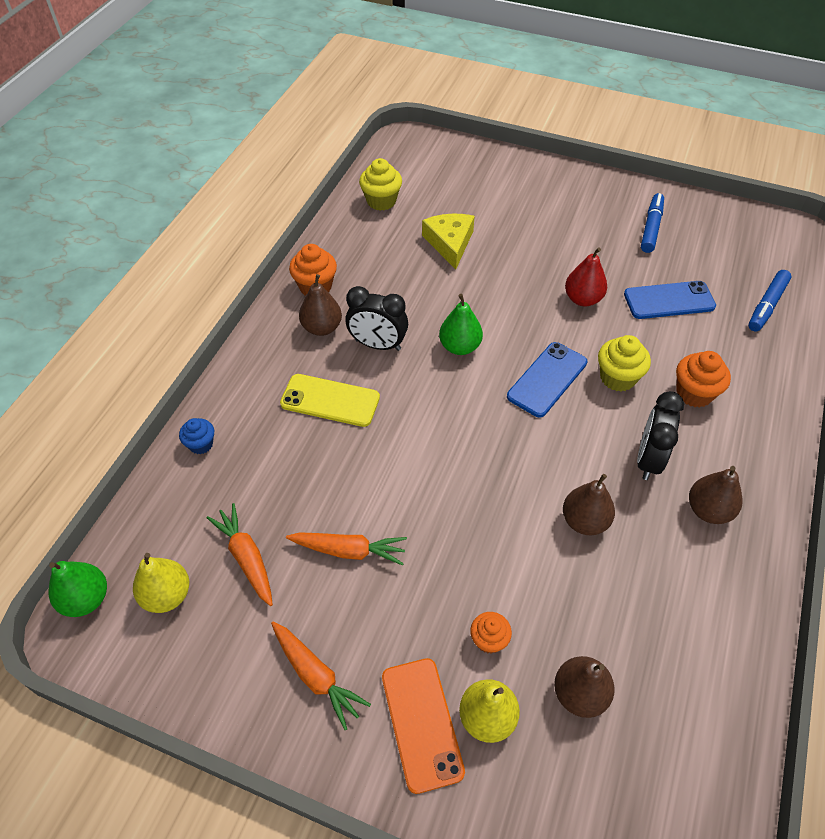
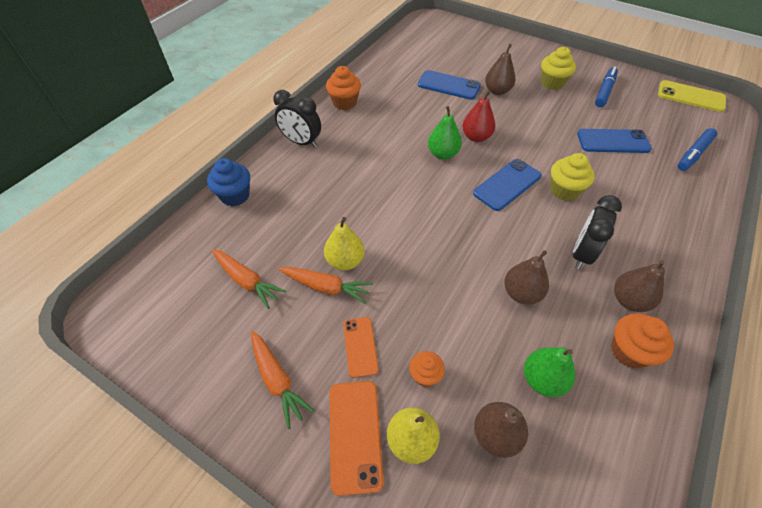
camera: 10 degrees right, 0 degrees up
(86, 599) = (120, 292): green pear -> green pear (542, 379)
(167, 595) = (180, 298): yellow pear -> yellow pear (345, 261)
(201, 444) = (235, 196): blue cupcake -> blue cupcake, size x1.57
(246, 558) = (246, 281): orange carrot -> orange carrot turned 150 degrees clockwise
(322, 328) = (343, 129): brown pear -> brown pear (497, 91)
(330, 400) = (337, 178): yellow phone -> yellow phone (691, 96)
(378, 345) = (381, 145): black clock -> black clock (301, 142)
(381, 201) = (404, 54): yellow cupcake -> yellow cupcake (552, 83)
(406, 618) = (360, 346): none -> orange phone
(450, 243) = (448, 85): yellow cheese -> blue phone
(582, 299) = (544, 133): red pear -> red pear (476, 137)
(694, 393) = (626, 209): orange cupcake -> orange cupcake (629, 351)

